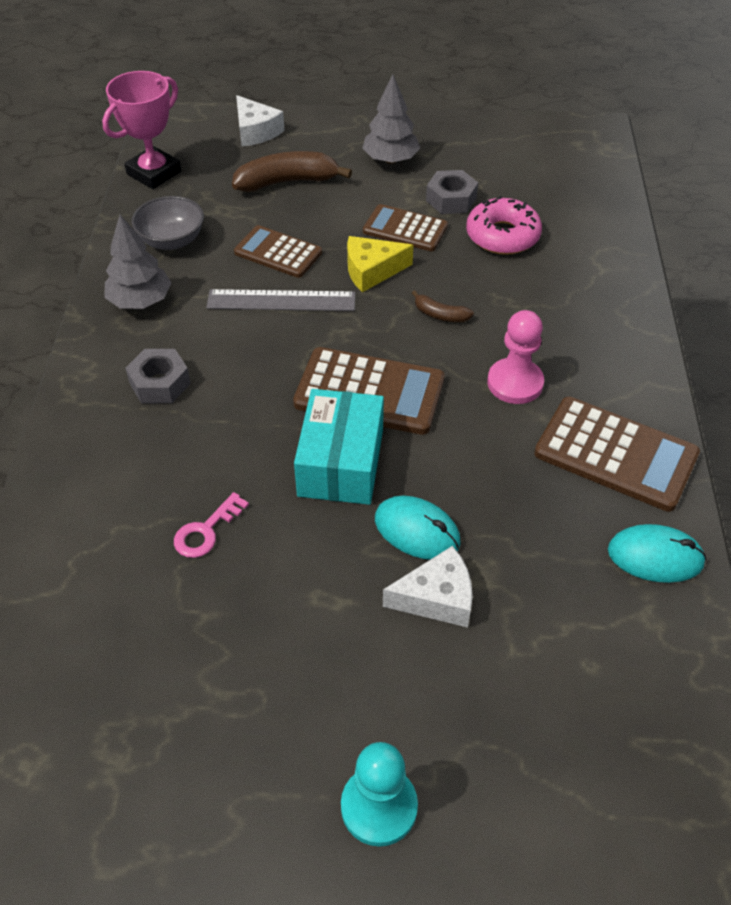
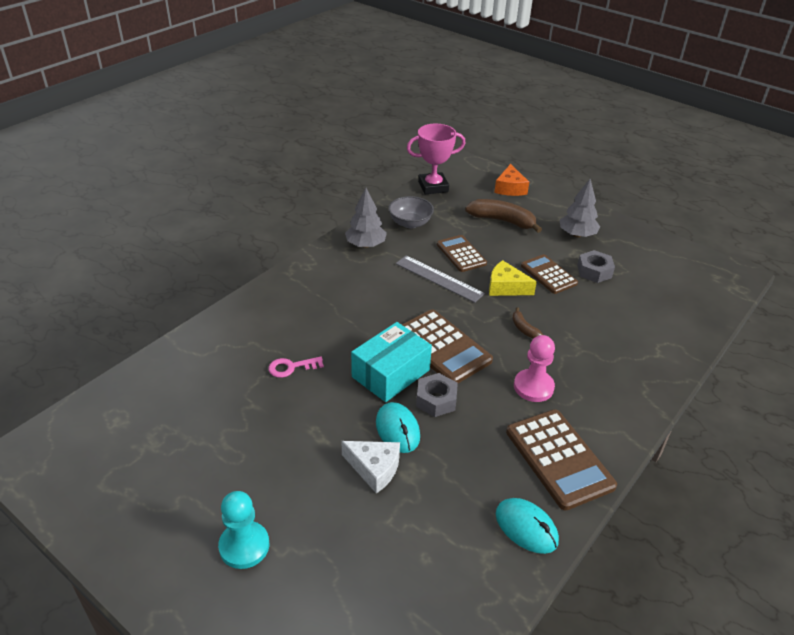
camera: 35 degrees right, 10 degrees down
(160, 383) = (337, 287): grey nut -> grey nut (436, 400)
(256, 131) = (510, 188): white cheese -> orange cheese
(502, 236) = (608, 305): pink donut -> none

